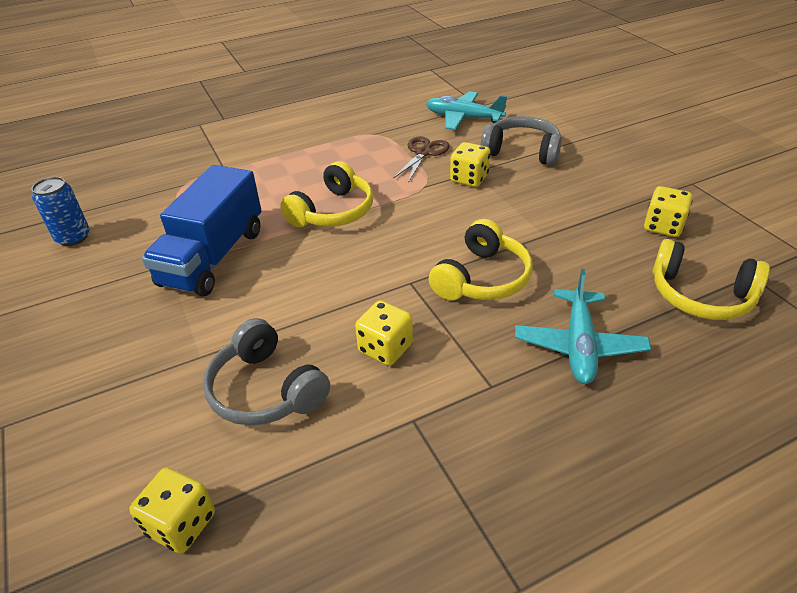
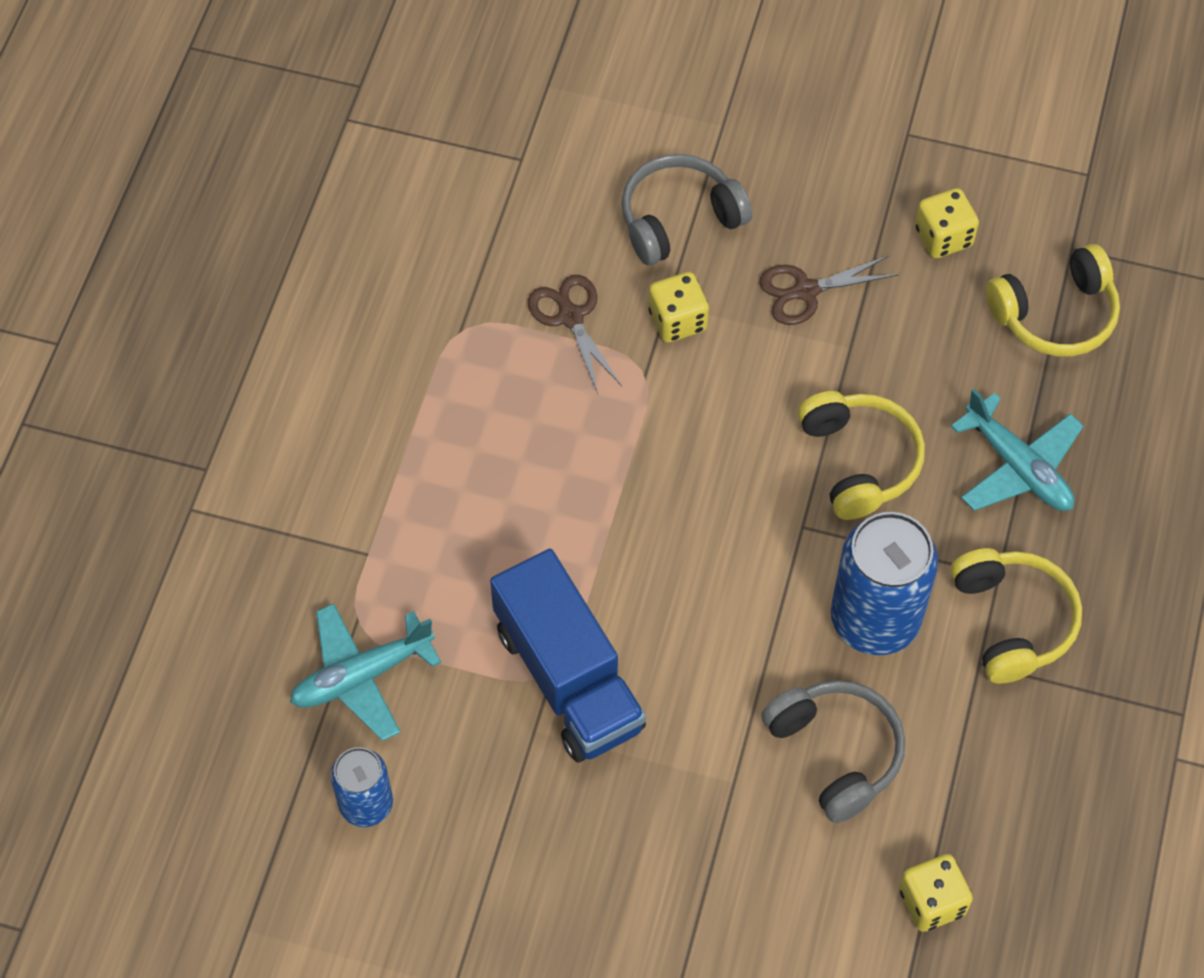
camera: 50 degrees left, 20 degrees up
(266, 390) = (835, 752): grey headphones -> grey headphones turned 120 degrees counterclockwise
(333, 211) = (599, 503): yellow headphones -> yellow headphones (1012, 621)
(385, 348) = (875, 619): yellow dice -> blue can
(463, 118) = (533, 205): turquoise plane -> turquoise plane (362, 676)
(550, 203) = (806, 291): none -> brown scissors

